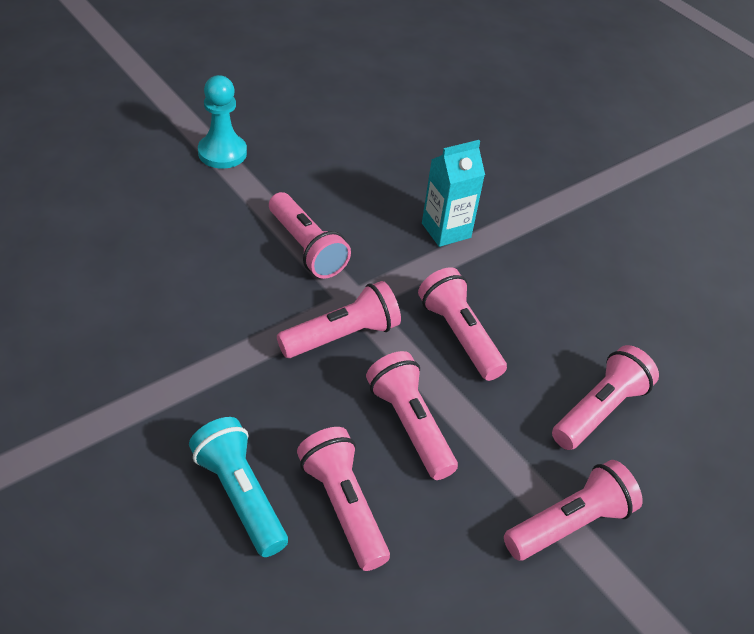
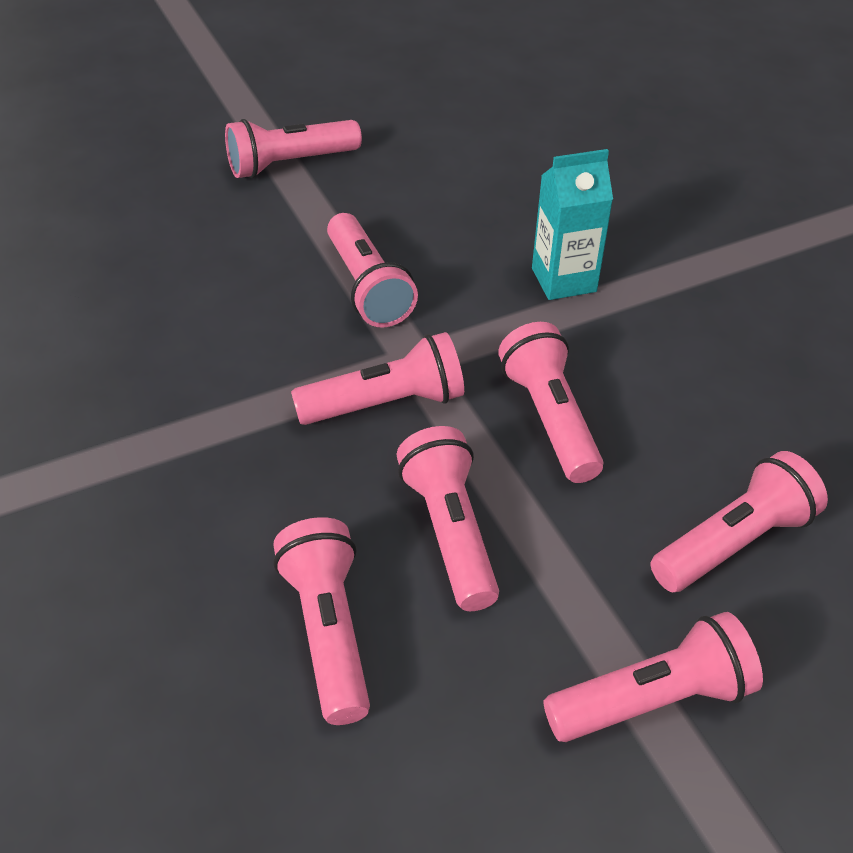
camera: 15 degrees right, 0 degrees up
(222, 153) = (290, 164): turquoise pawn -> pink flashlight
(240, 495) = (191, 598): turquoise flashlight -> none

